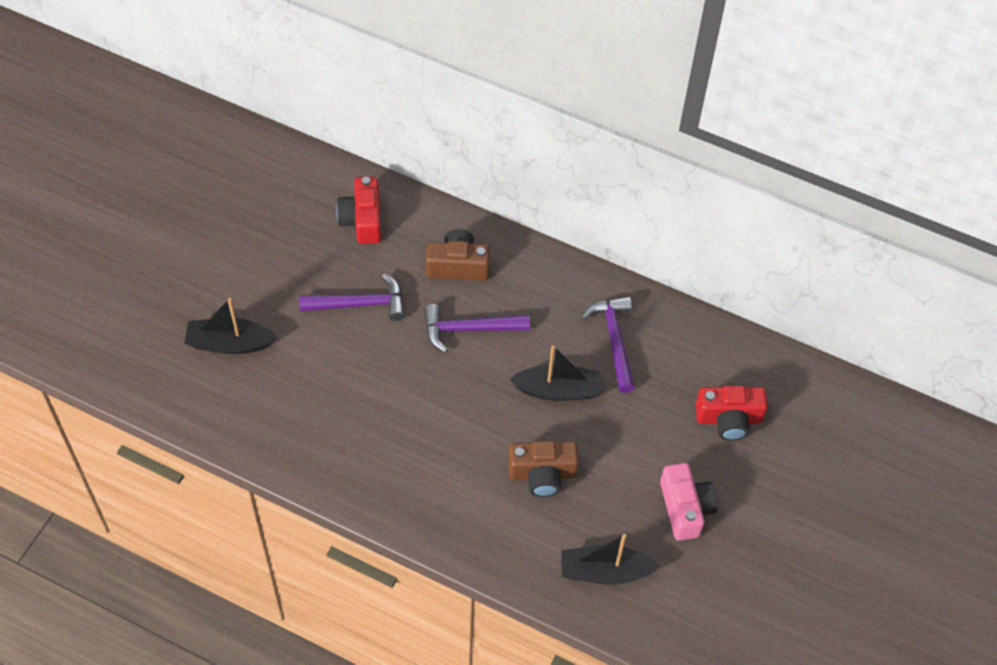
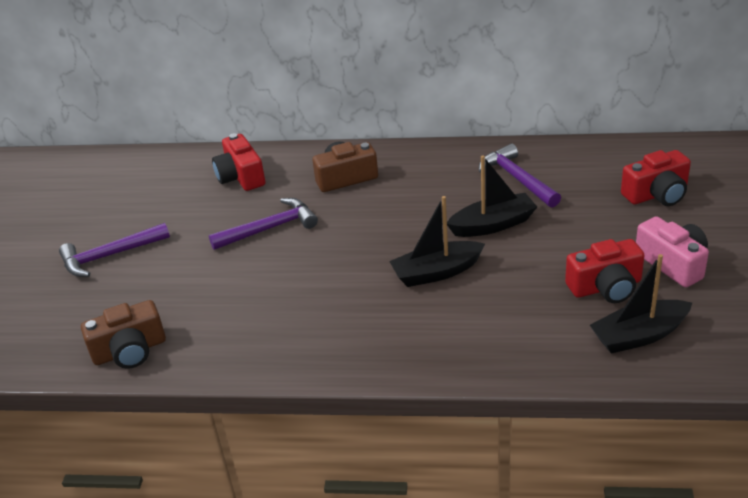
camera: 15 degrees left, 20 degrees down
(229, 343) = (153, 295): black boat -> black boat (436, 272)
(469, 329) = (382, 213): purple hammer -> purple hammer (109, 256)
(542, 474) = (523, 285): brown camera -> brown camera (130, 351)
(611, 508) = (606, 287): none -> red camera

